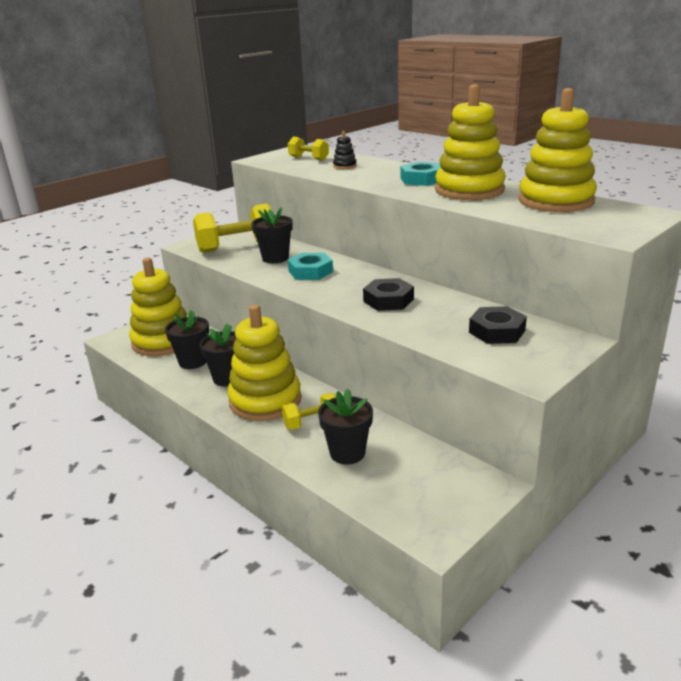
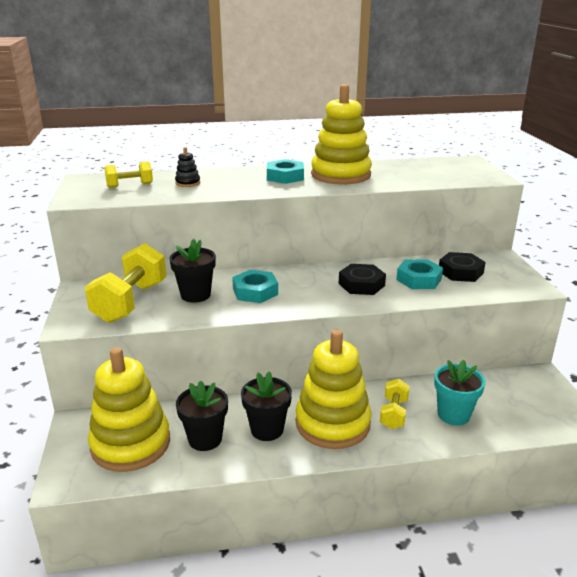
camera: 55 degrees left, 0 degrees up
(347, 453) = (453, 415): black flower pot -> turquoise flower pot
(443, 318) = (419, 279): none -> turquoise nut
(556, 201) = (407, 167): yellow stacking toy -> none

